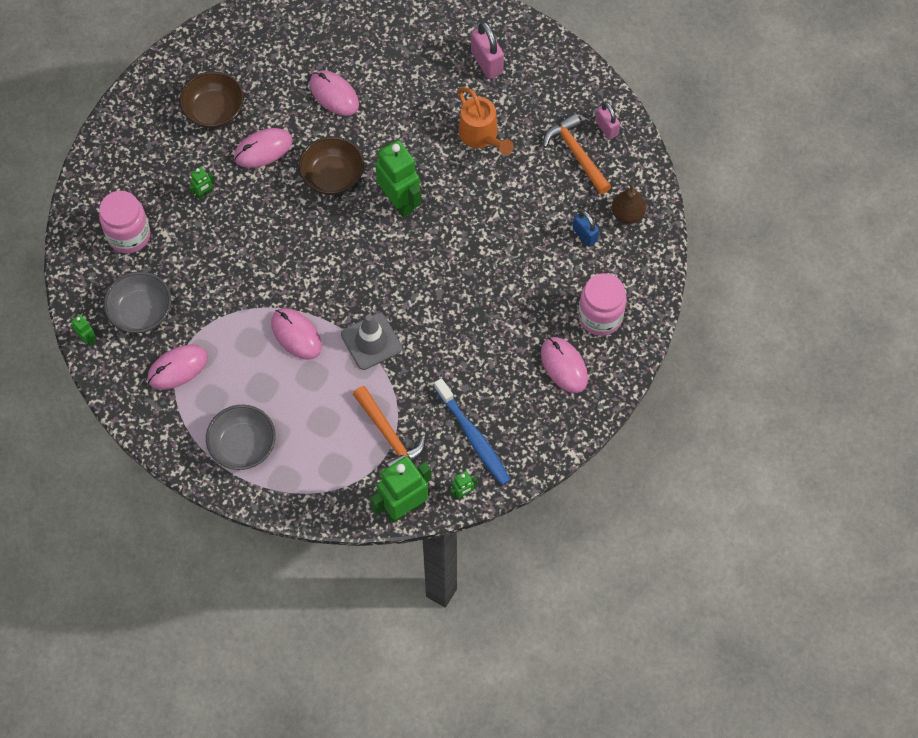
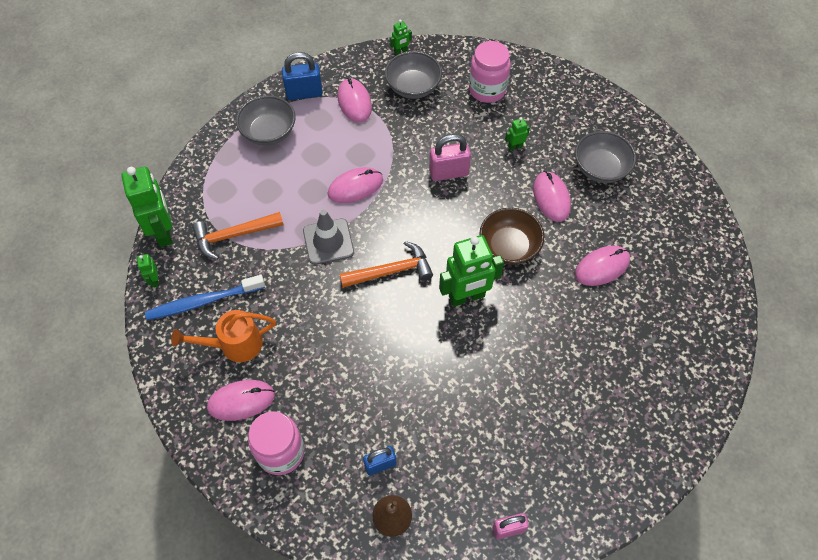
camera: 105 degrees right, 5 degrees down
(176, 426) = (304, 93): none -> blue padlock
(204, 193) = (515, 146): green robot -> green robot turned 90 degrees clockwise
(214, 111) = (600, 168): brown bowl -> grey bowl
(481, 136) = (525, 391): orange watering can -> orange watering can (234, 345)
(486, 62) = (618, 420): pink padlock -> pink padlock (448, 172)
(576, 154) = (482, 484): orange hammer -> orange hammer (391, 271)

